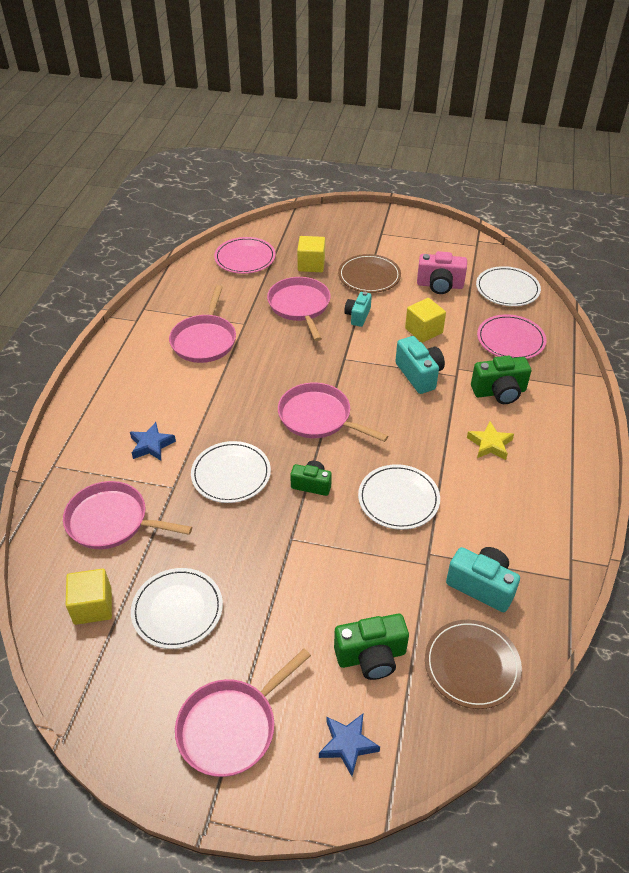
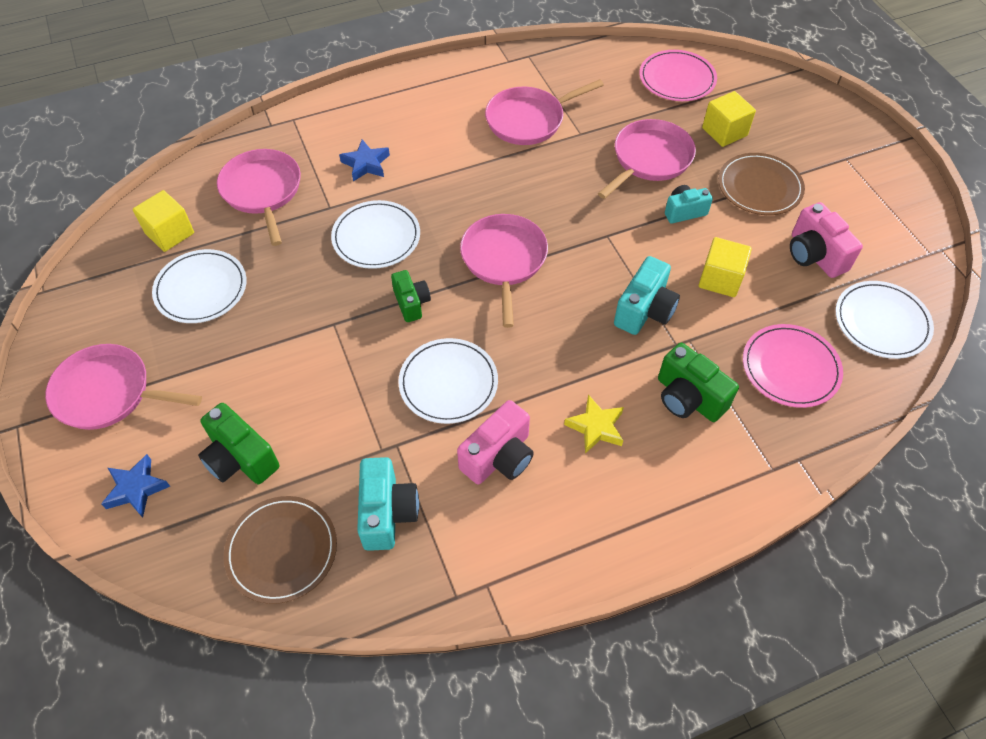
camera: 55 degrees right, 10 degrees up
(478, 503) = (499, 457): none -> pink camera

